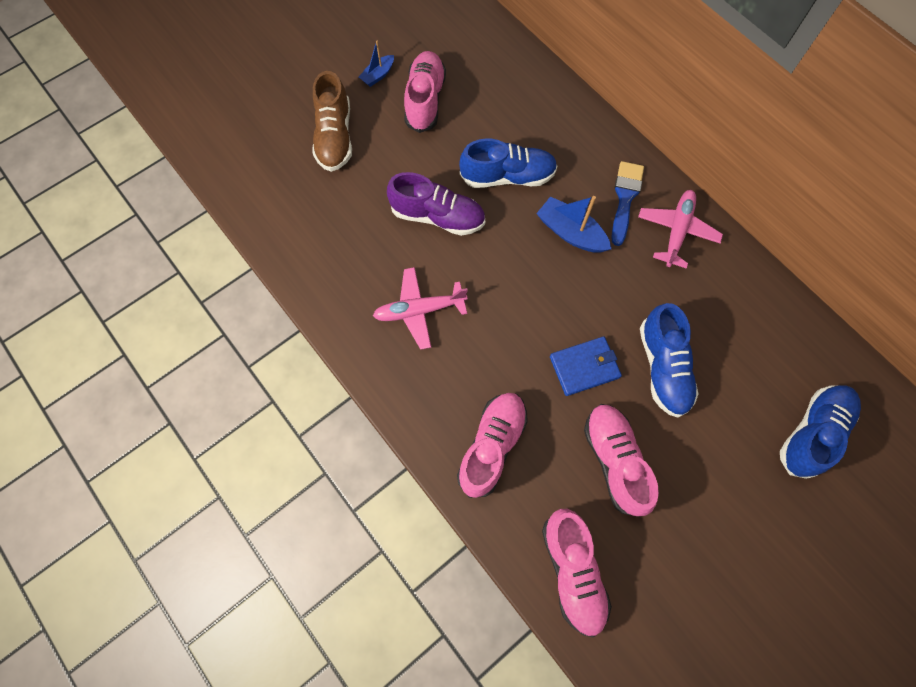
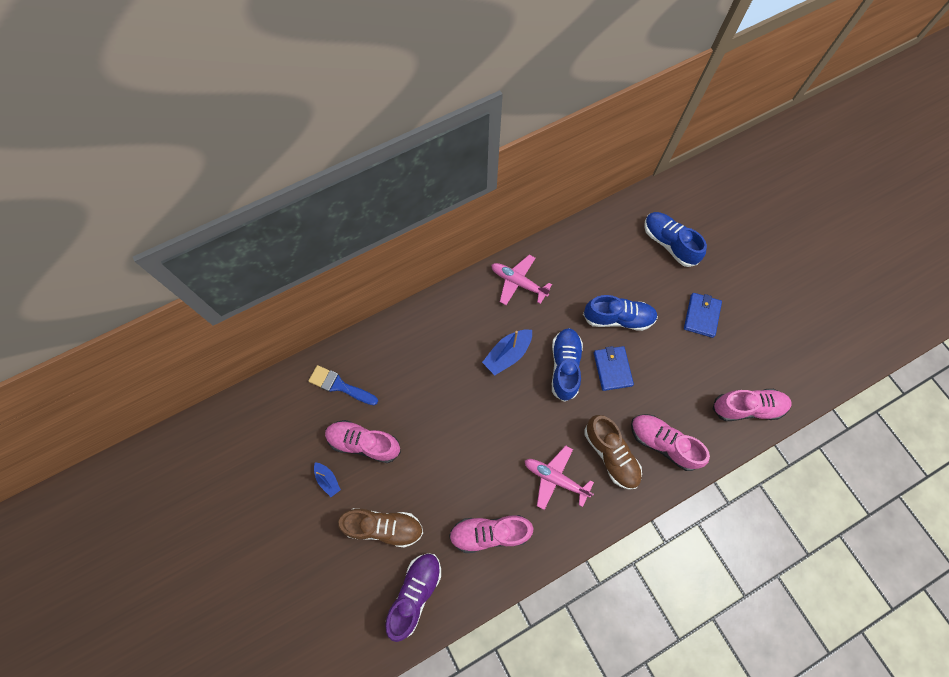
camera: 80 degrees left, 0 degrees up
(419, 310) = (555, 478): pink plane -> pink plane turned 120 degrees clockwise
(437, 216) = (477, 451): purple shoe -> purple shoe (415, 593)
(463, 376) = (610, 454): none -> brown shoe
(507, 176) = (451, 390): blue shoe -> blue shoe (565, 366)
(614, 460) = (678, 365): pink shoe -> pink shoe (490, 533)
(625, 198) = (485, 310): blue brush -> blue brush (340, 386)
(704, 491) = (701, 316): none -> blue wallet

